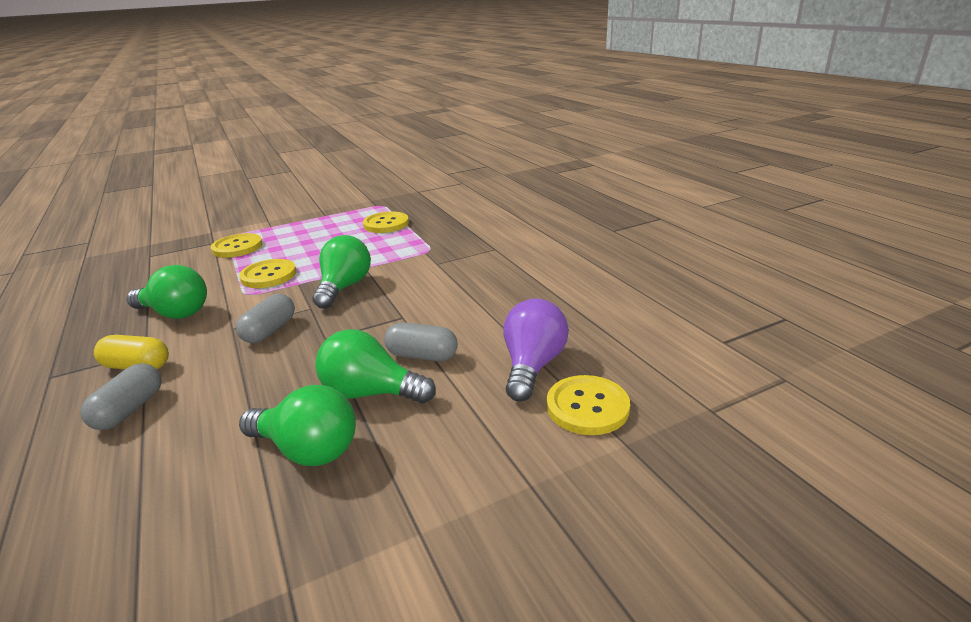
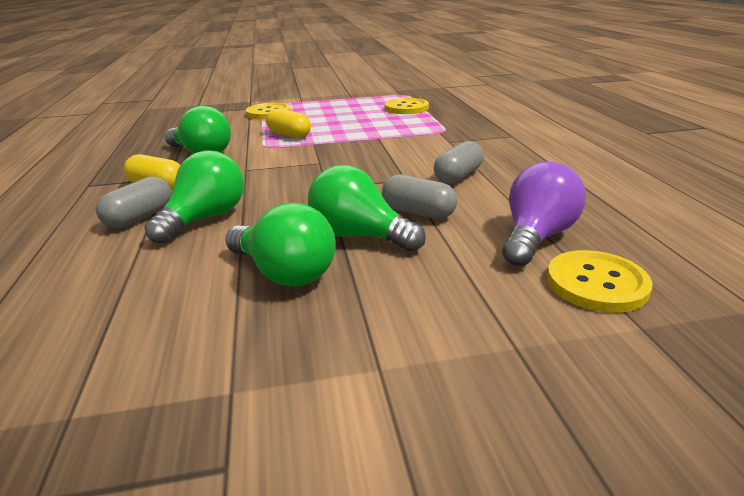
camera: 15 degrees right, 0 degrees up
(268, 275) = (289, 135): yellow button -> yellow capsule
(270, 331) = (278, 175): grey capsule -> grey capsule (458, 176)
(344, 287) = (355, 150): green light bulb -> green light bulb (205, 218)

